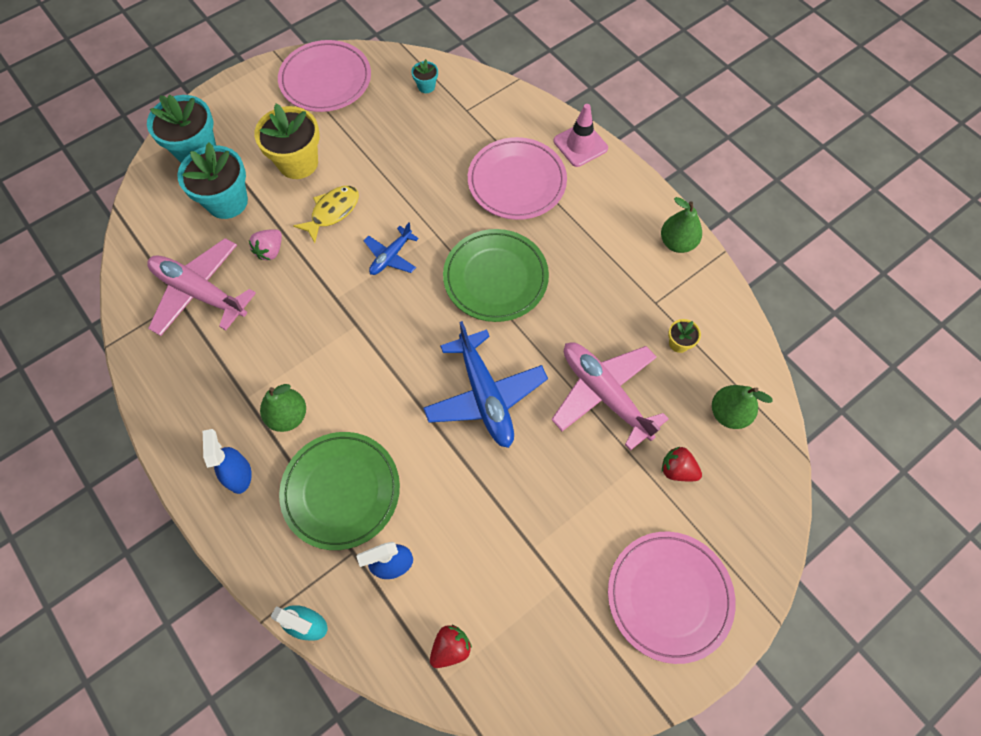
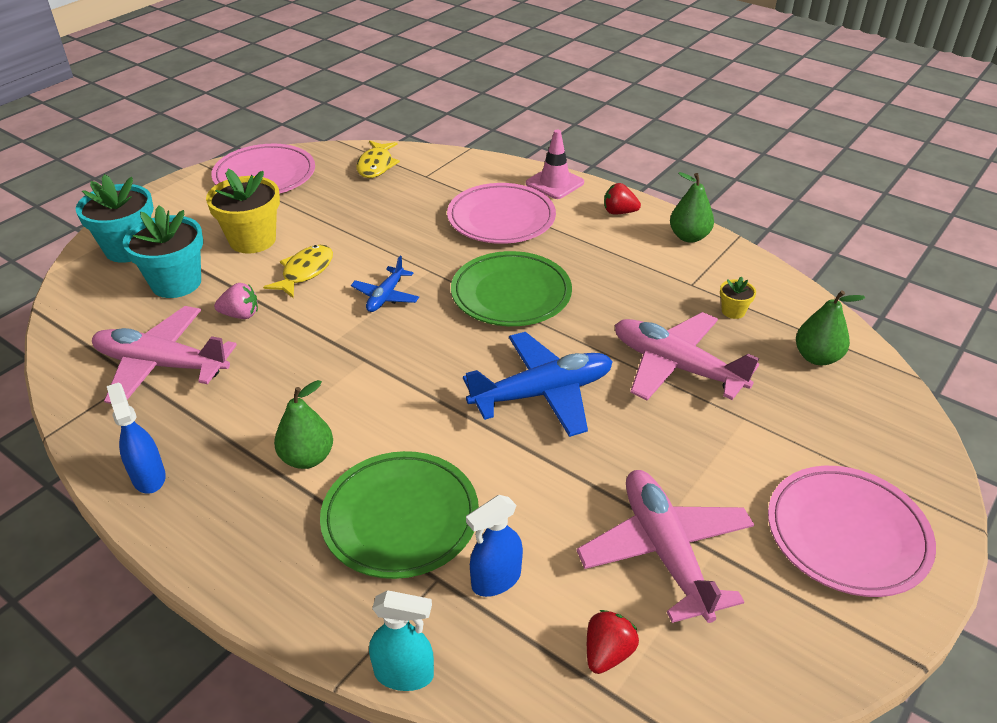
camera: 15 degrees left, 25 degrees down
(239, 474) = (258, 529): blue spray bottle -> blue spray bottle (148, 477)
(270, 251) = (240, 315): pink strawberry -> pink strawberry turned 105 degrees counterclockwise
(426, 86) = (376, 165): turquoise flower pot -> yellow fish
(485, 396) = (542, 393): blue plane -> blue plane turned 75 degrees counterclockwise
(524, 574) = (665, 551): none -> pink plane
(677, 470) = (790, 415): red strawberry -> red strawberry (619, 212)

